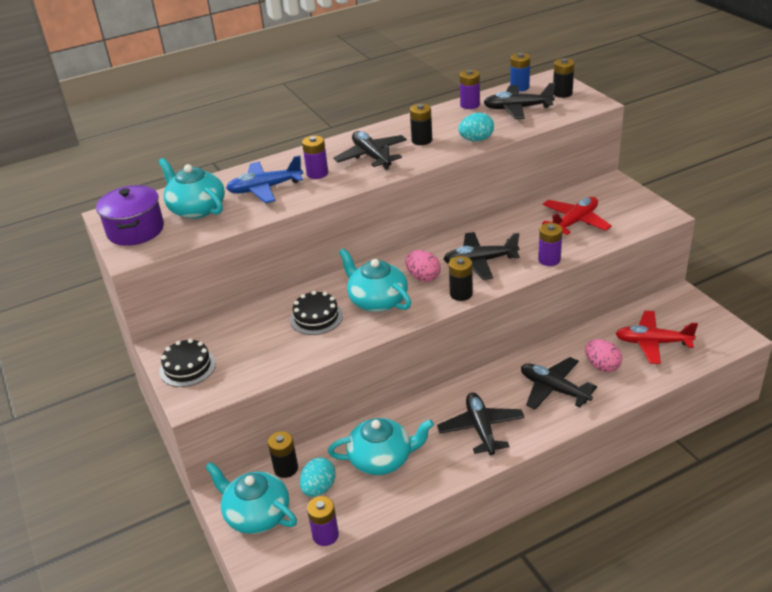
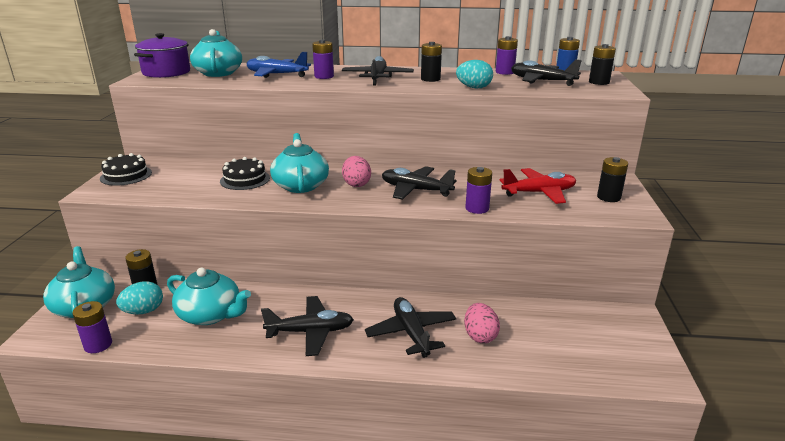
camera: 30 degrees right, 10 degrees down
(461, 294) = (367, 203): black battery -> black battery (608, 197)
(481, 429) = (310, 332): black plane -> black plane turned 60 degrees clockwise
(652, 343) = (556, 340): red plane -> none

